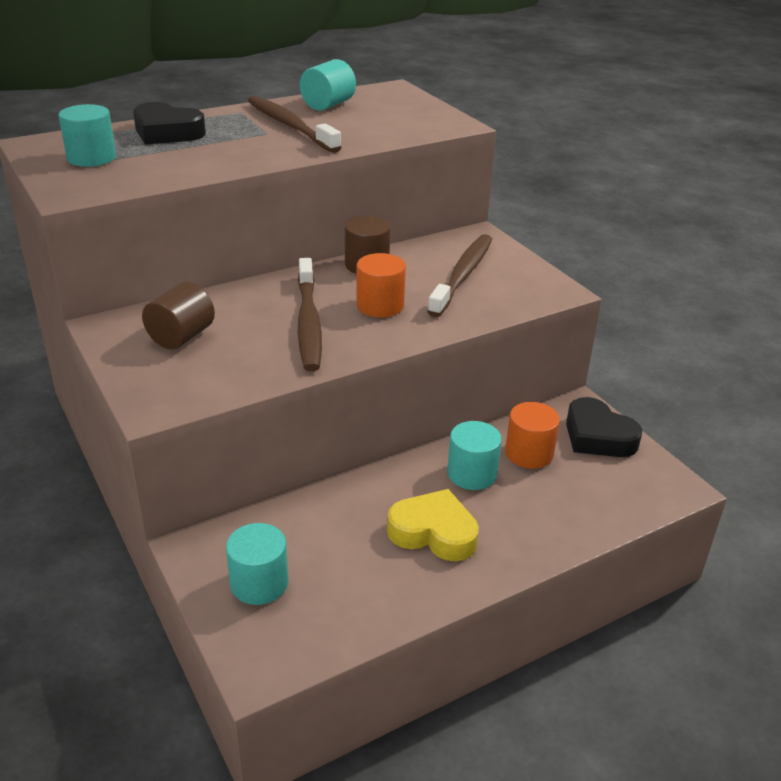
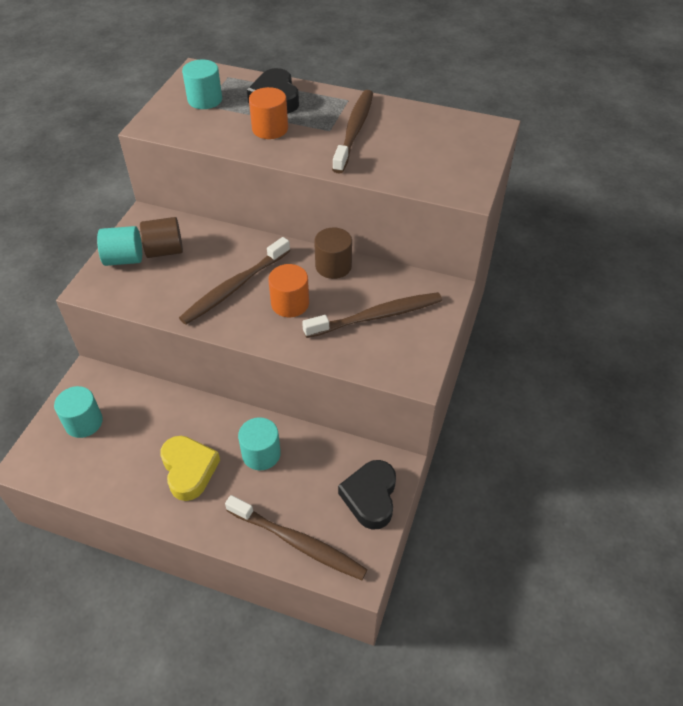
camera: 50 degrees right, 15 degrees up
(328, 105) = (413, 122): turquoise cylinder -> turquoise cylinder (124, 259)
(529, 453) = (312, 470): orange cylinder -> orange cylinder (270, 129)
(605, 504) = (298, 542): none -> brown toothbrush

